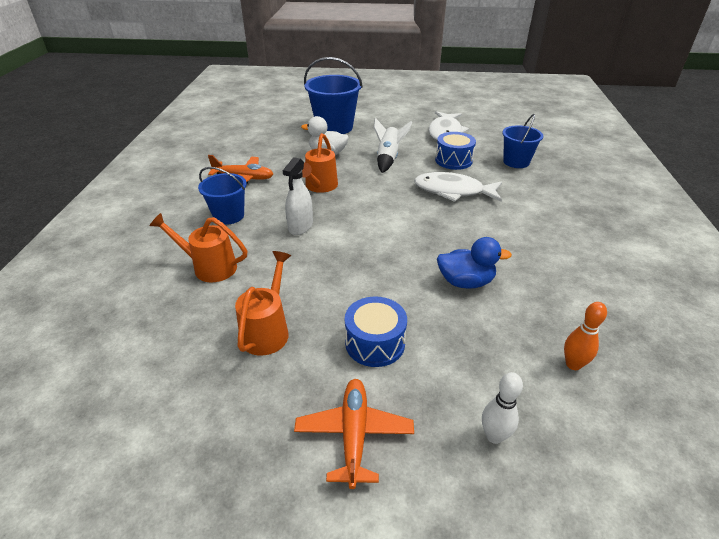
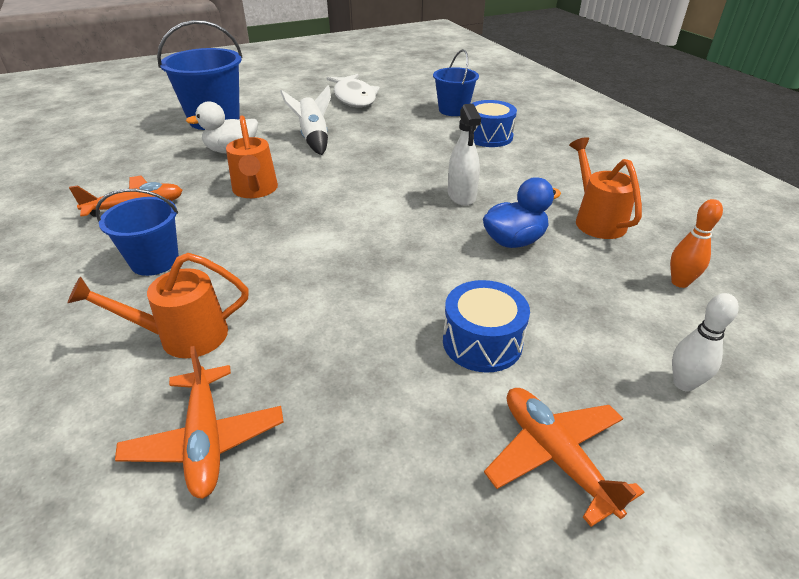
camera: 30 degrees left, 0 degrees up
(177, 330) = (205, 439): none -> orange plane
(267, 330) = (340, 383): orange watering can -> orange watering can (596, 220)
(300, 226) = (271, 243): white spray bottle -> white spray bottle (461, 196)
(453, 160) = (389, 123): blue drum -> blue drum (489, 136)
(453, 191) = (417, 154): white fish -> none

